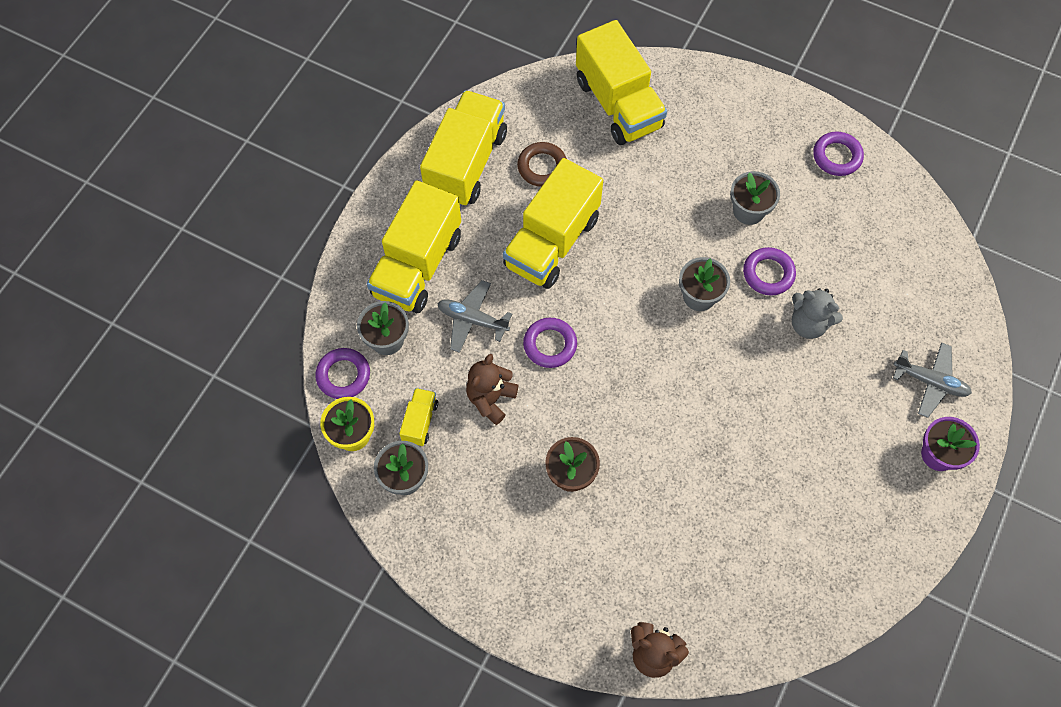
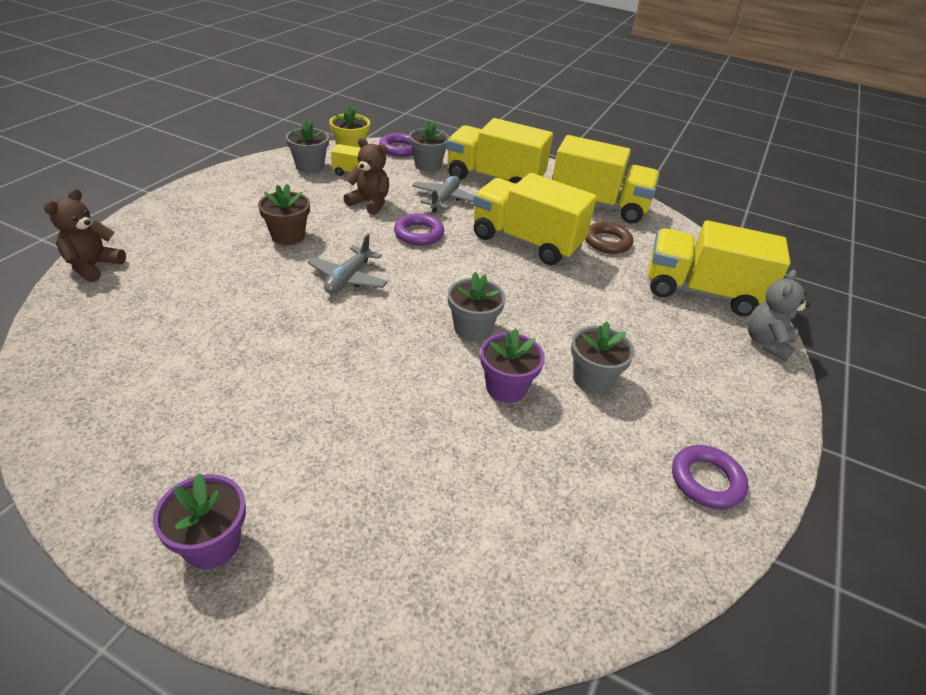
camera: 85 degrees right, 25 degrees down
(618, 104) = (701, 292): yellow truck -> yellow truck turned 45 degrees clockwise
(768, 274) = (506, 387): purple ring -> purple flower pot
(808, 324) = (436, 417): grey teddy bear -> grey teddy bear (766, 343)
(930, 382) = (332, 551): grey plane -> grey plane (348, 278)

